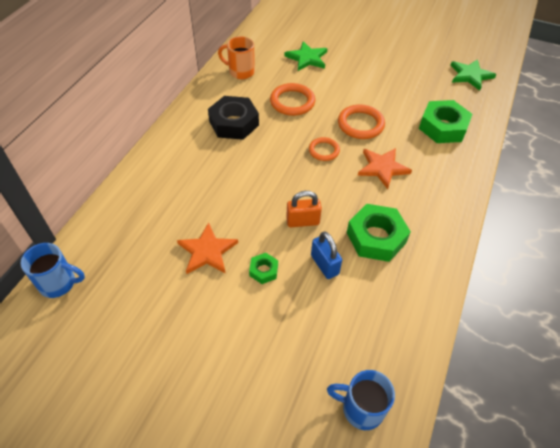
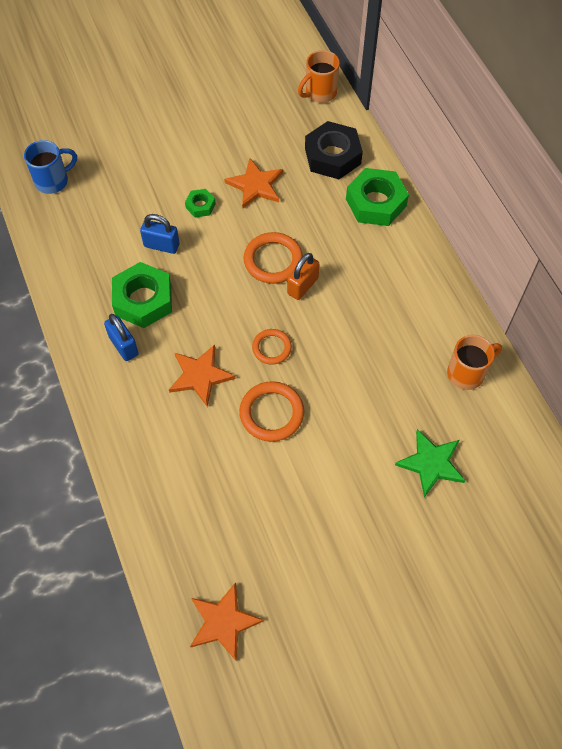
camera: 135 degrees right, 10 degrees up
(59, 283) = (319, 93): blue mug -> orange mug
(234, 123) = (385, 305): black nut -> black nut (332, 156)
(292, 102) = (367, 381): orange ring -> orange ring (273, 260)
(302, 221) = (214, 264): orange padlock -> orange padlock (302, 286)
(417, 219) = (123, 346): none -> blue padlock
(443, 127) = (187, 488): green nut -> green nut (375, 202)
(470, 75) = (223, 622): green star -> orange star

